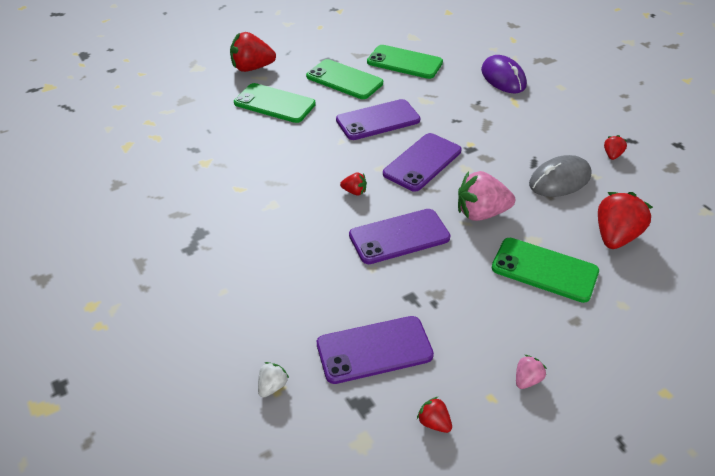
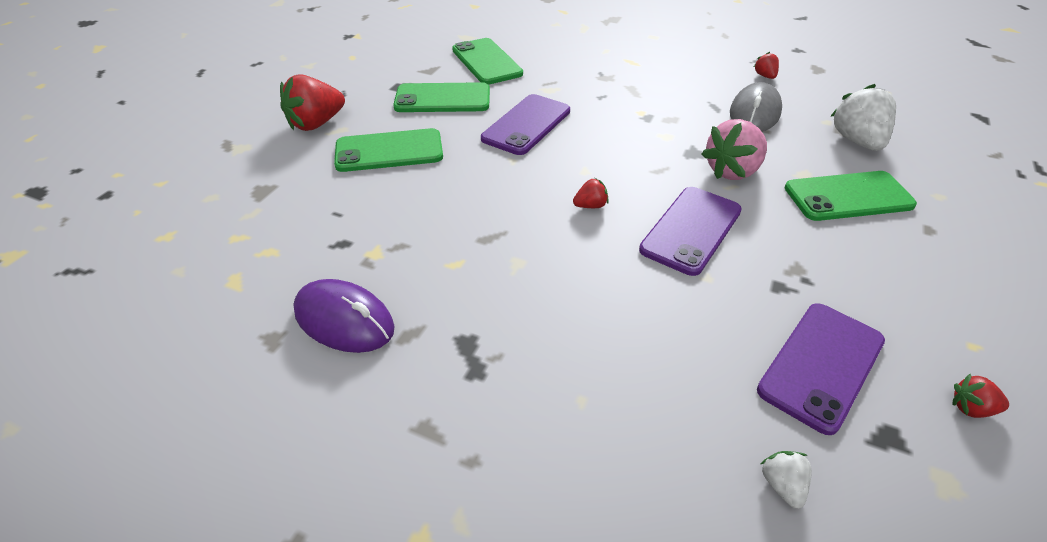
camera: 35 degrees left, 0 degrees up
(404, 62) = (486, 62): green phone -> green phone turned 75 degrees clockwise
(422, 162) = (620, 147): purple phone -> none
(503, 78) = (596, 45): purple mouse -> purple mouse (344, 320)
(527, 380) = (974, 308): pink strawberry -> none
(615, 236) = (857, 141): red strawberry -> white strawberry

